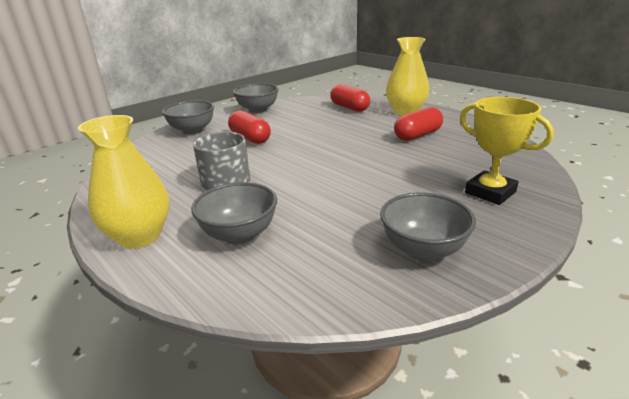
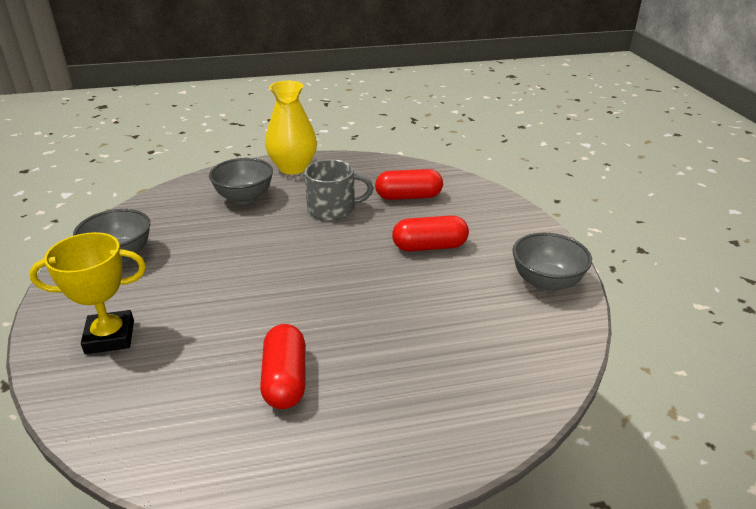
camera: 120 degrees right, 5 degrees up
(192, 130) = (497, 218): grey bowl -> none
(349, 108) = (477, 377): red capsule -> red capsule (408, 197)
(405, 112) = (392, 434): yellow vase -> none

